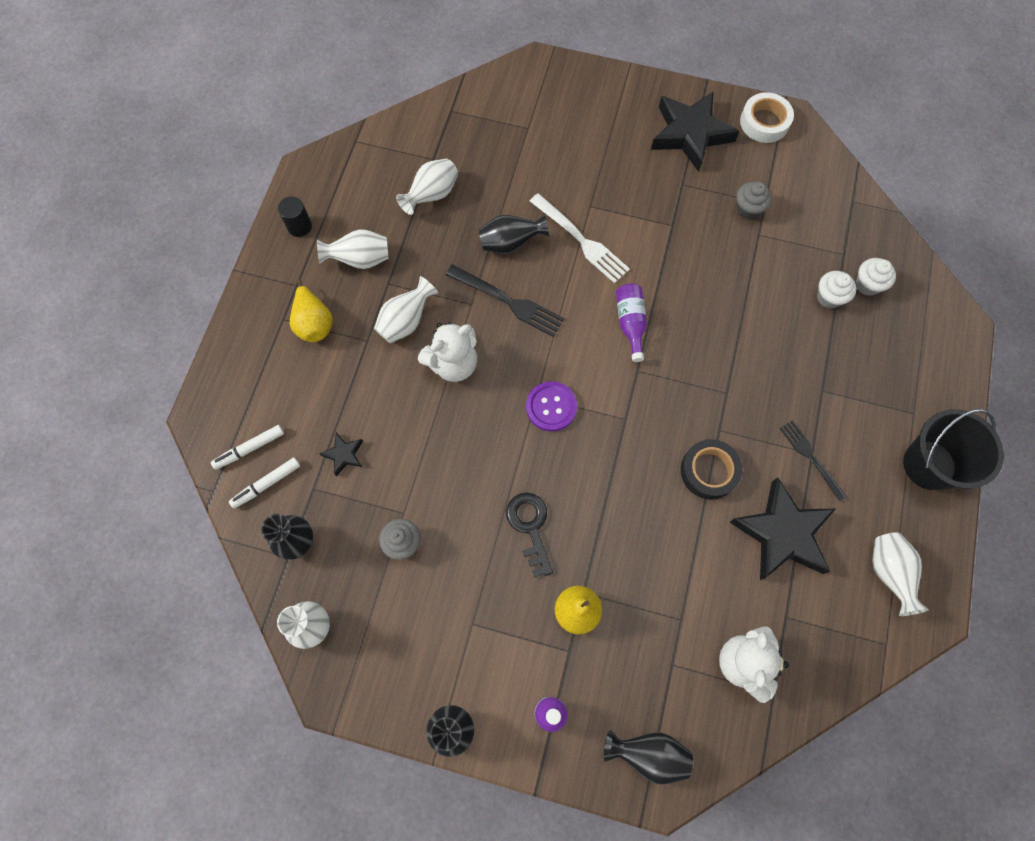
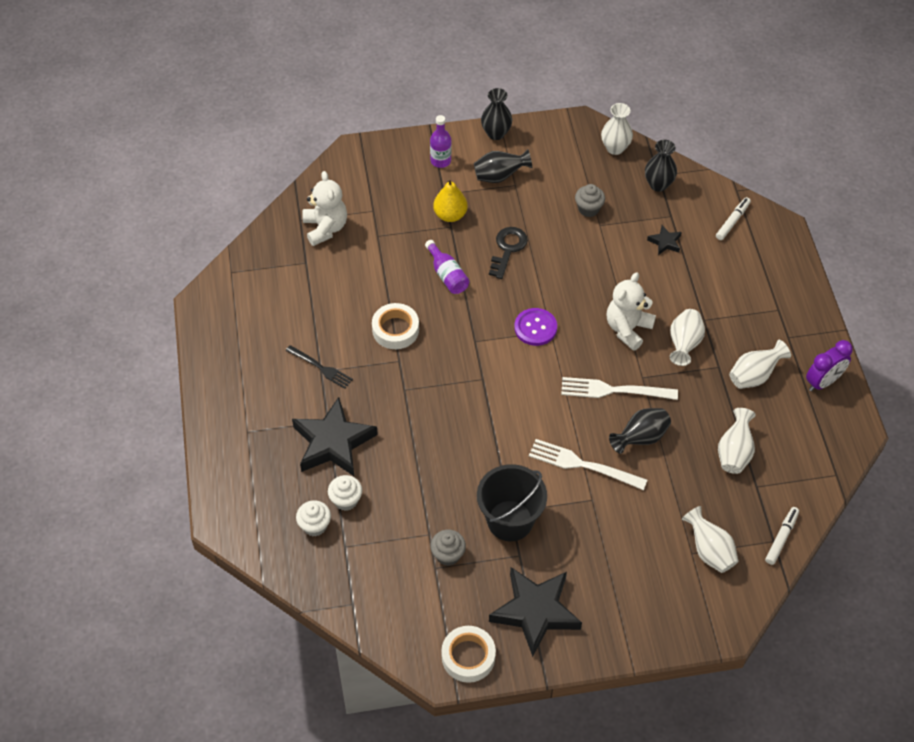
camera: 155 degrees right, 15 degrees down
(266, 484) = (704, 206): white marker -> white marker (781, 538)
(299, 226) = (823, 382): black cylinder -> purple clock
(314, 323) = (752, 316): yellow pear -> none
(509, 302) = (613, 390): black fork -> white fork
(530, 527) = (508, 249): black key -> black key turned 120 degrees counterclockwise
(630, 323) = (505, 412): purple bottle -> purple bottle (447, 275)
(648, 754) = (369, 163): black vase -> black vase (500, 176)
(709, 471) = (395, 330): black tape -> white tape
(782, 533) = (326, 310): black star -> black star (333, 443)
(888, 573) = (240, 314): white vase -> white vase (709, 550)
(929, 465) = (226, 397): black bucket -> black bucket (510, 520)

